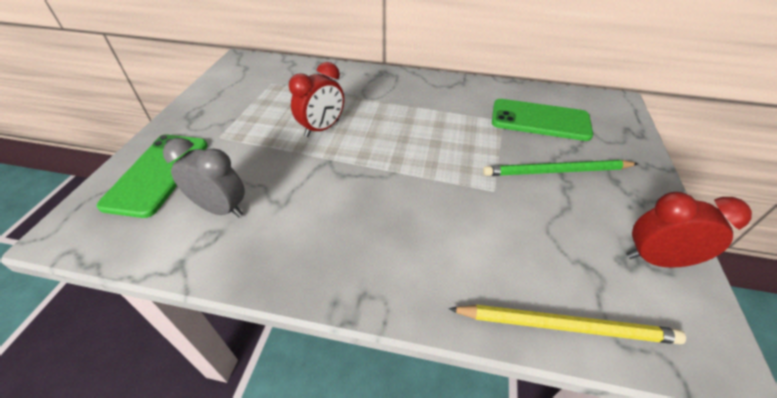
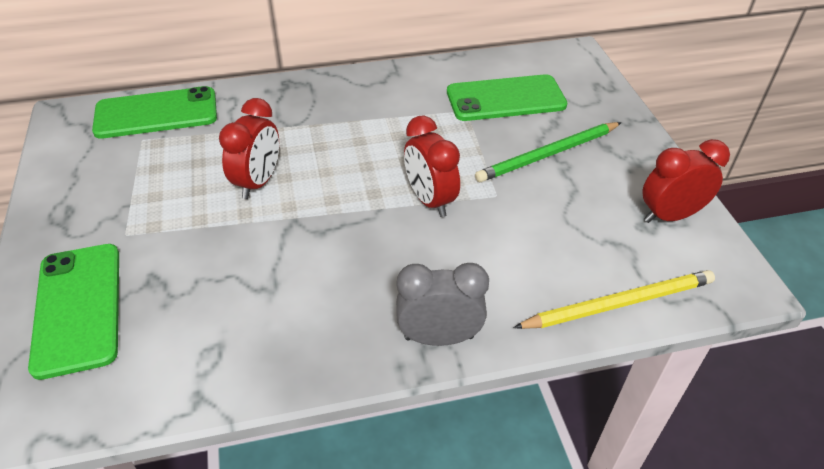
camera: 25 degrees left, 0 degrees up
(221, 209) = (200, 320): grey clock -> grey clock (439, 337)
(290, 70) = (156, 113): none -> green phone
(437, 177) = (430, 200): none -> red clock

